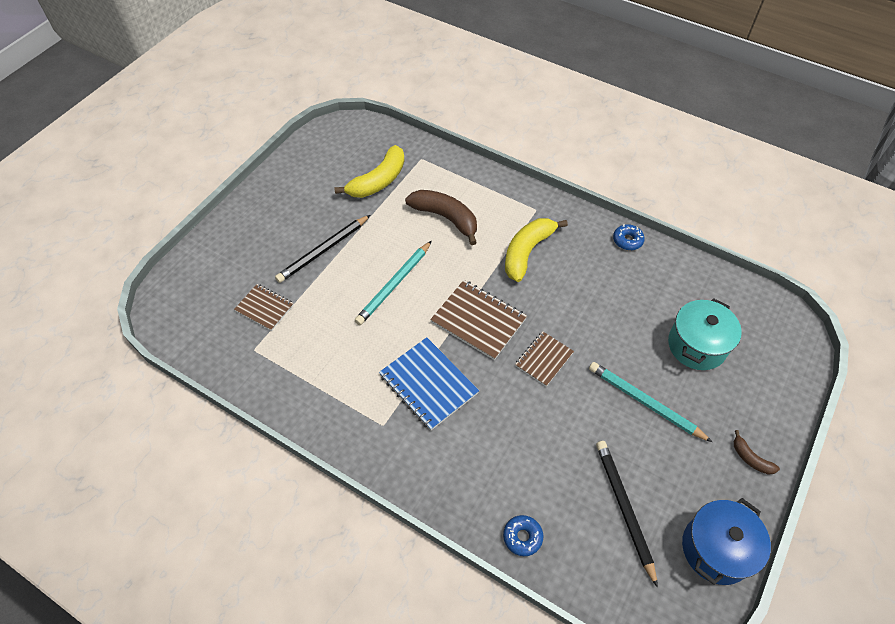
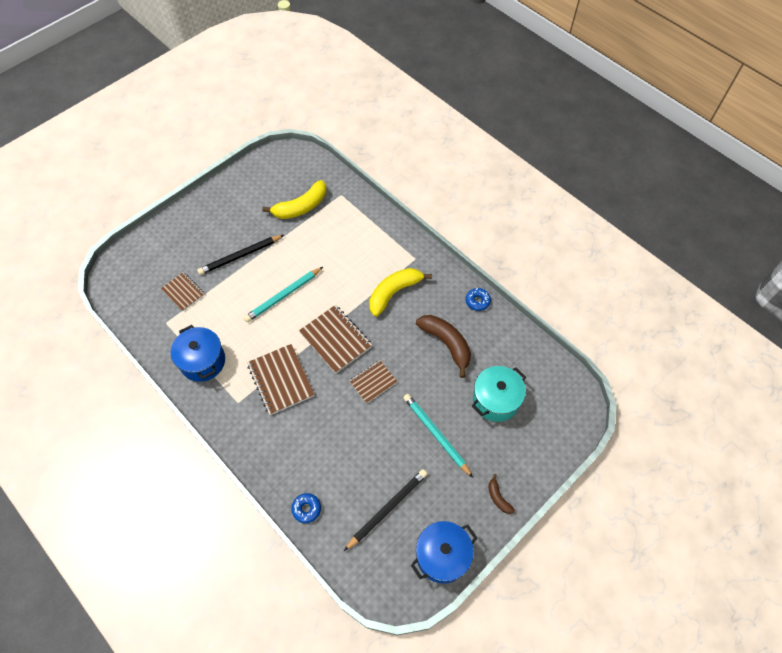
camera: 15 degrees right, 5 degrees up
(319, 385) = (203, 361): none -> blue pot
(428, 384) = (281, 380): blue notebook -> brown notebook
(446, 218) = (342, 250): brown banana -> brown banana (446, 344)
(624, 509) = (387, 509): black pencil -> black pencil turned 45 degrees clockwise

